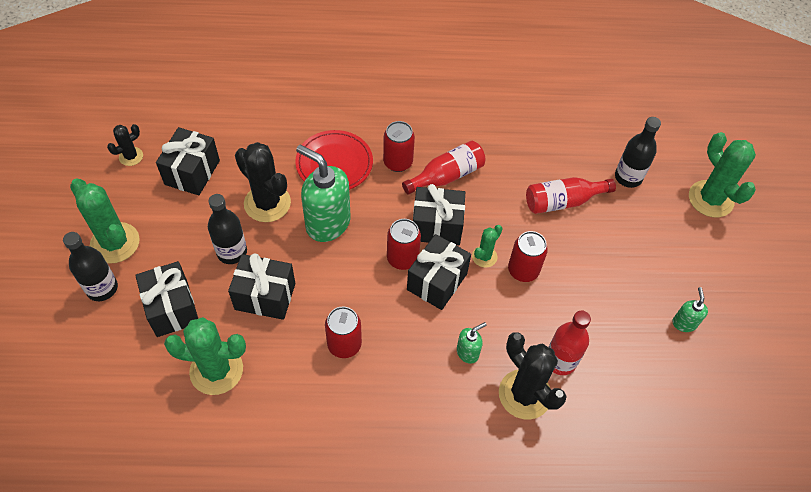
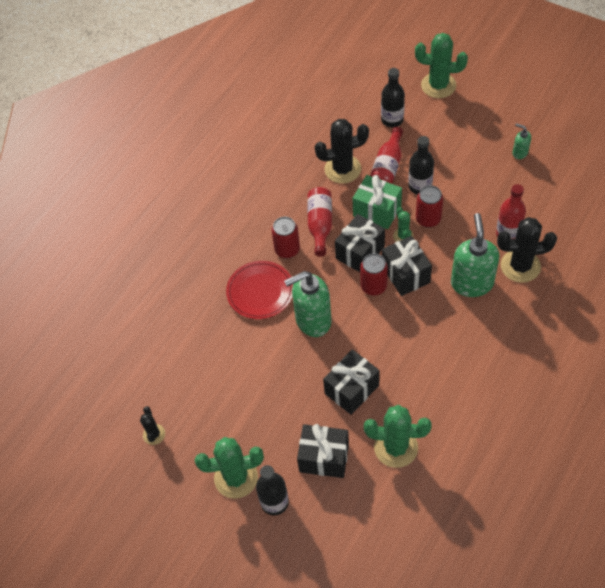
camera: 50 degrees left, 0 degrees up
(192, 172) = (202, 394): black gift -> none
(216, 370) = (396, 447): green cactus -> green cactus turned 60 degrees clockwise
(232, 252) = (298, 396): black bottle -> black bottle (420, 186)
(267, 203) = (268, 353): black cactus -> black cactus (342, 169)
(344, 344) = (422, 355): red can -> none
(468, 352) = (471, 283): green soap dispenser -> green soap dispenser, size x2.12
(499, 218) = (377, 211): none -> green gift

